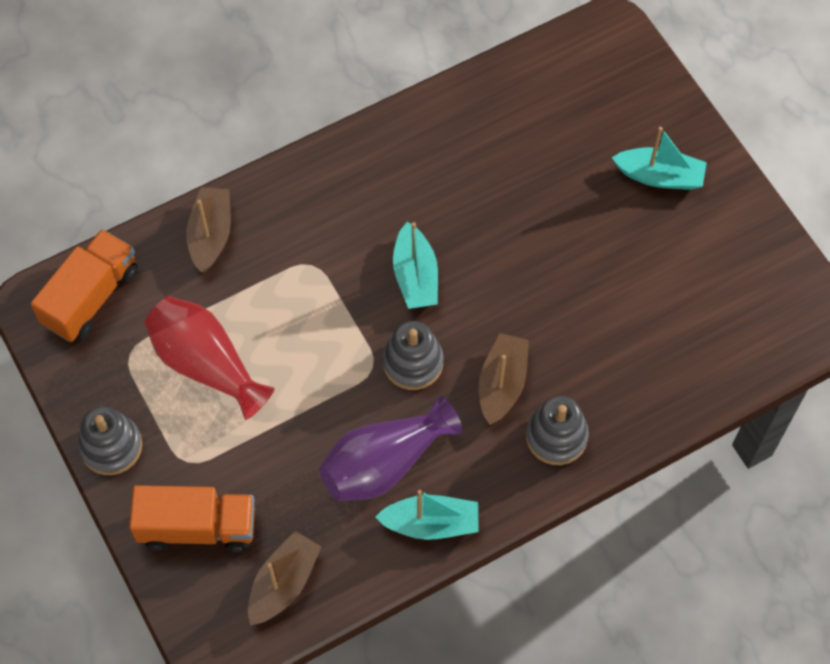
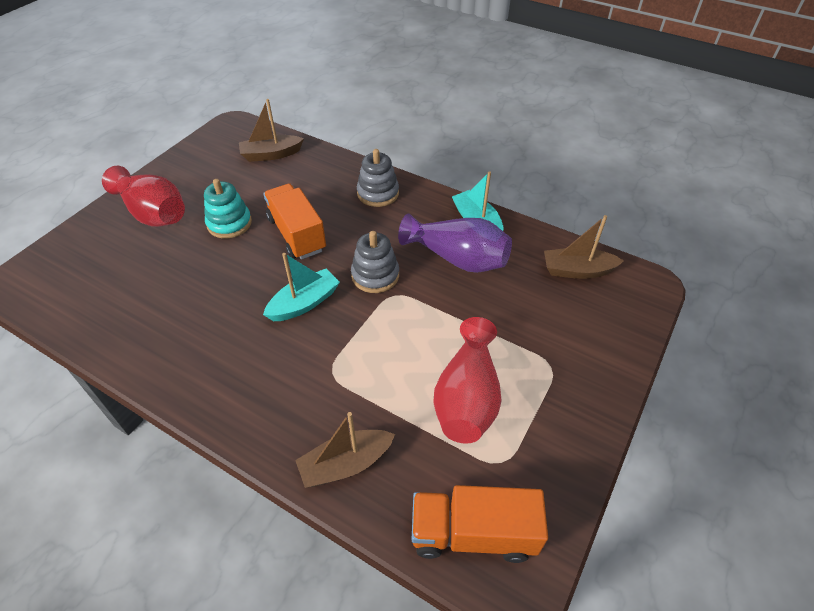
camera: 120 degrees left, 15 degrees down
(111, 446) = (585, 425): grey stacking toy -> none
(197, 527) = (588, 334): orange truck -> orange truck (297, 234)
(502, 384) = (359, 228): brown boat -> brown boat (271, 154)
(593, 248) = (229, 223): none -> turquoise stacking toy
(659, 176) = (153, 213): turquoise boat -> red vase

